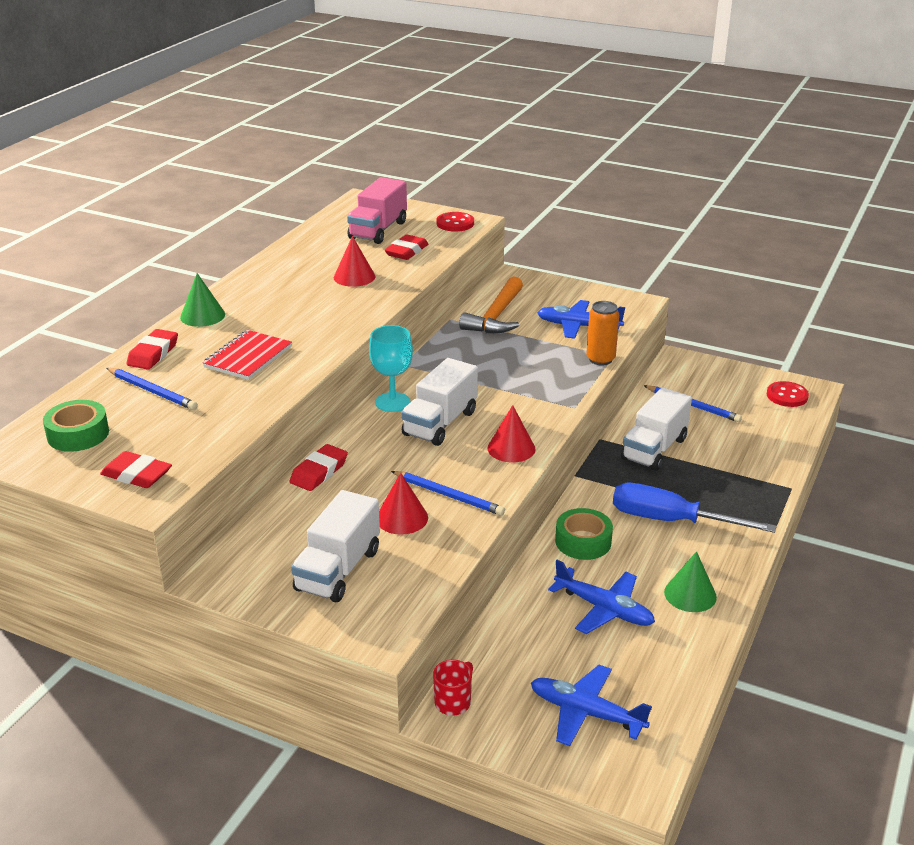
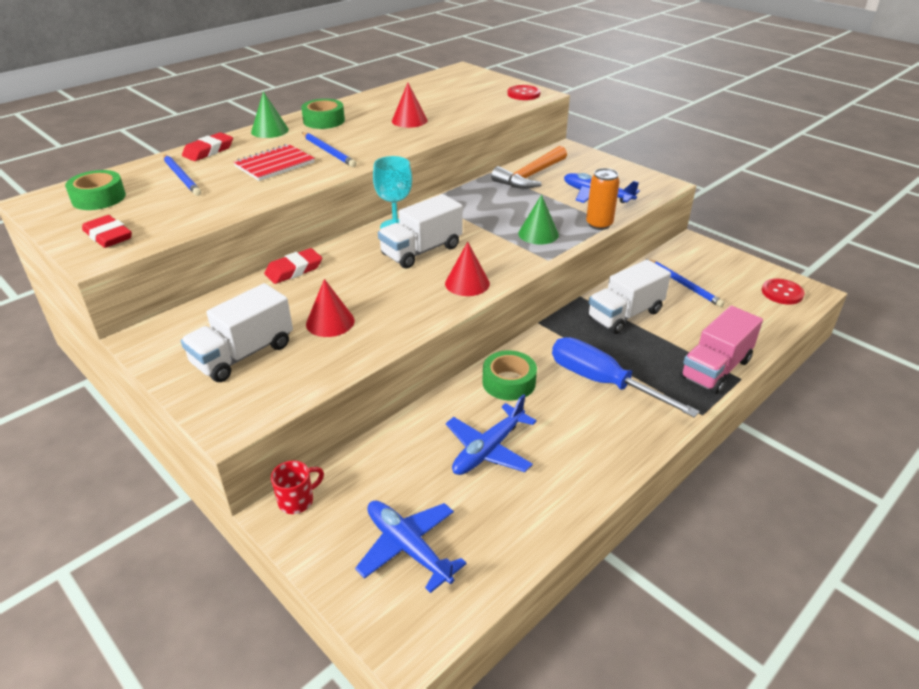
camera: 20 degrees right, 5 degrees up
(256, 293) = (324, 121): none -> green tape
(378, 230) = (457, 91): pink truck -> pink truck (715, 369)
(406, 251) = (467, 108): red eraser -> none
(448, 495) = (384, 312): blue pencil -> blue pencil (328, 151)
(603, 609) = (489, 449): blue plane -> blue plane turned 75 degrees clockwise
(690, 594) = (580, 457): green cone -> green cone (538, 234)

